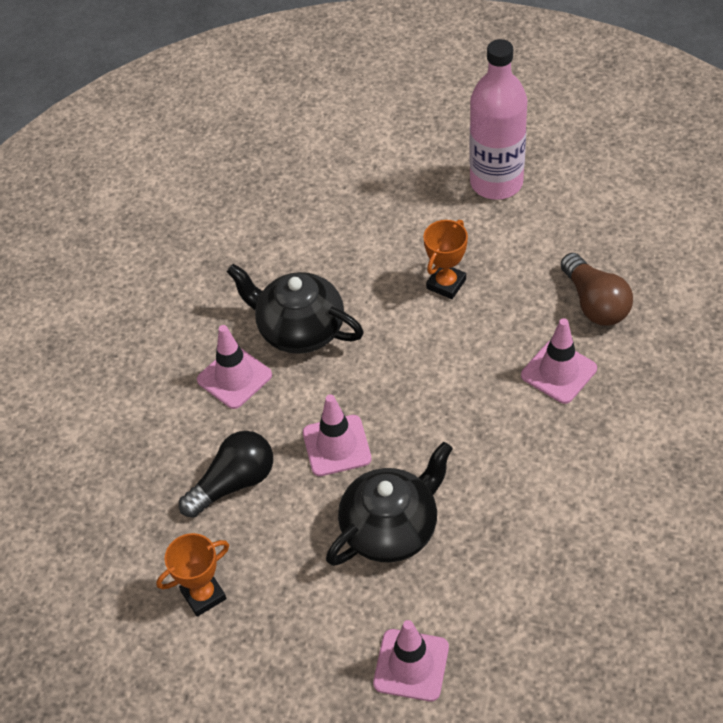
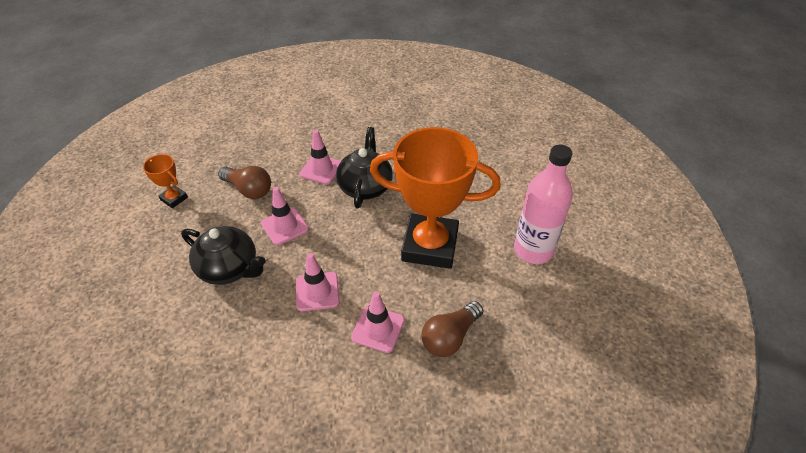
camera: 65 degrees right, 5 degrees down
(233, 483) = (249, 190): black light bulb -> brown light bulb
(411, 665) = (131, 304): pink traffic cone -> pink traffic cone (317, 291)
(446, 284) = (430, 246): orange trophy -> orange trophy, size x2.39

